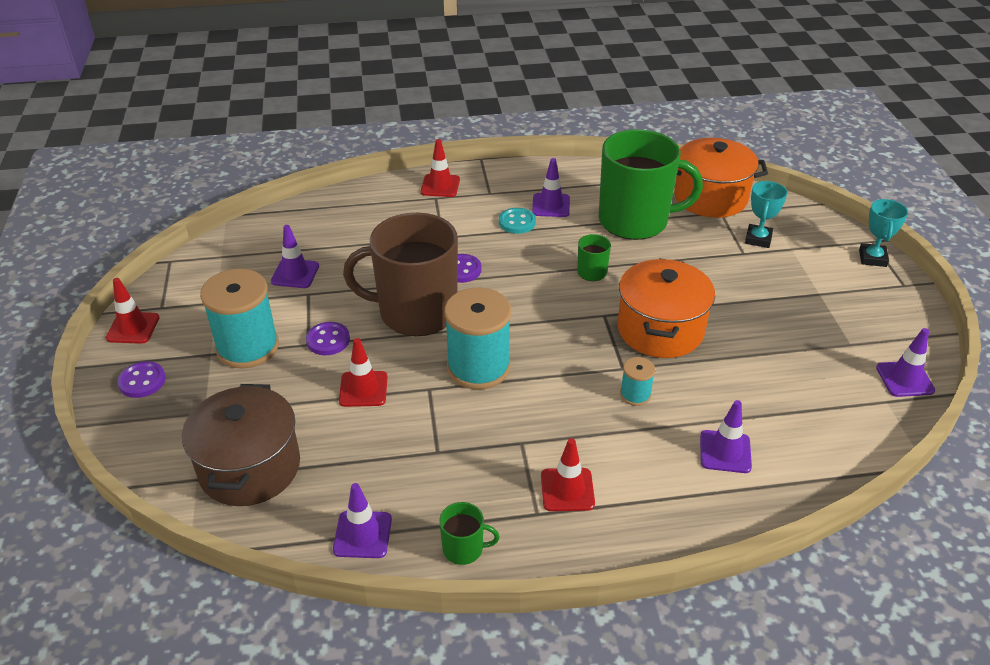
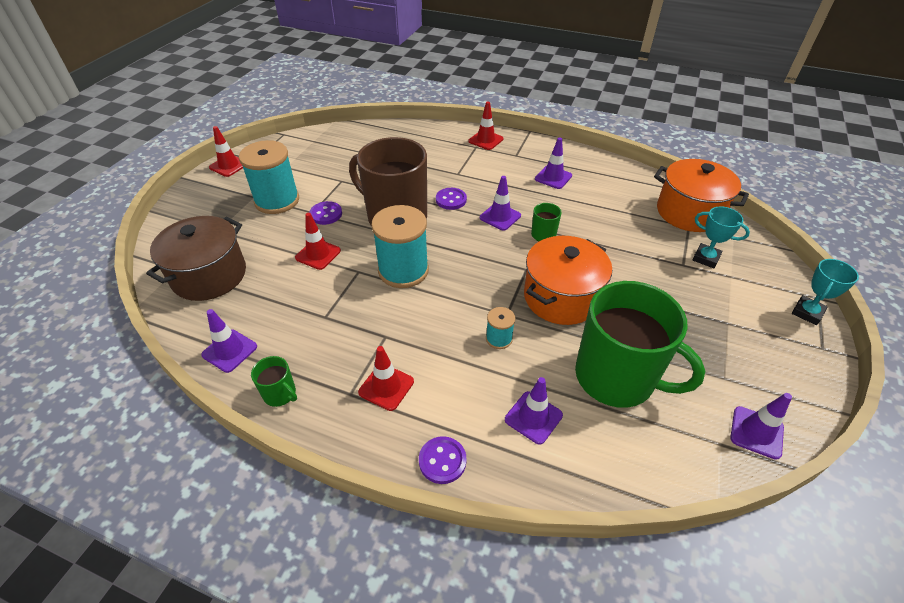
camera: 30 degrees right, 5 degrees up
(142, 381) = (204, 198): purple button -> purple button (442, 461)
(295, 274) = (345, 166): purple traffic cone -> purple traffic cone (500, 217)
(517, 222) = (518, 181): turquoise button -> none
(635, 221) = (610, 209): green mug -> green mug (616, 377)
(758, 239) = (706, 258): turquoise trophy -> turquoise trophy turned 75 degrees clockwise

